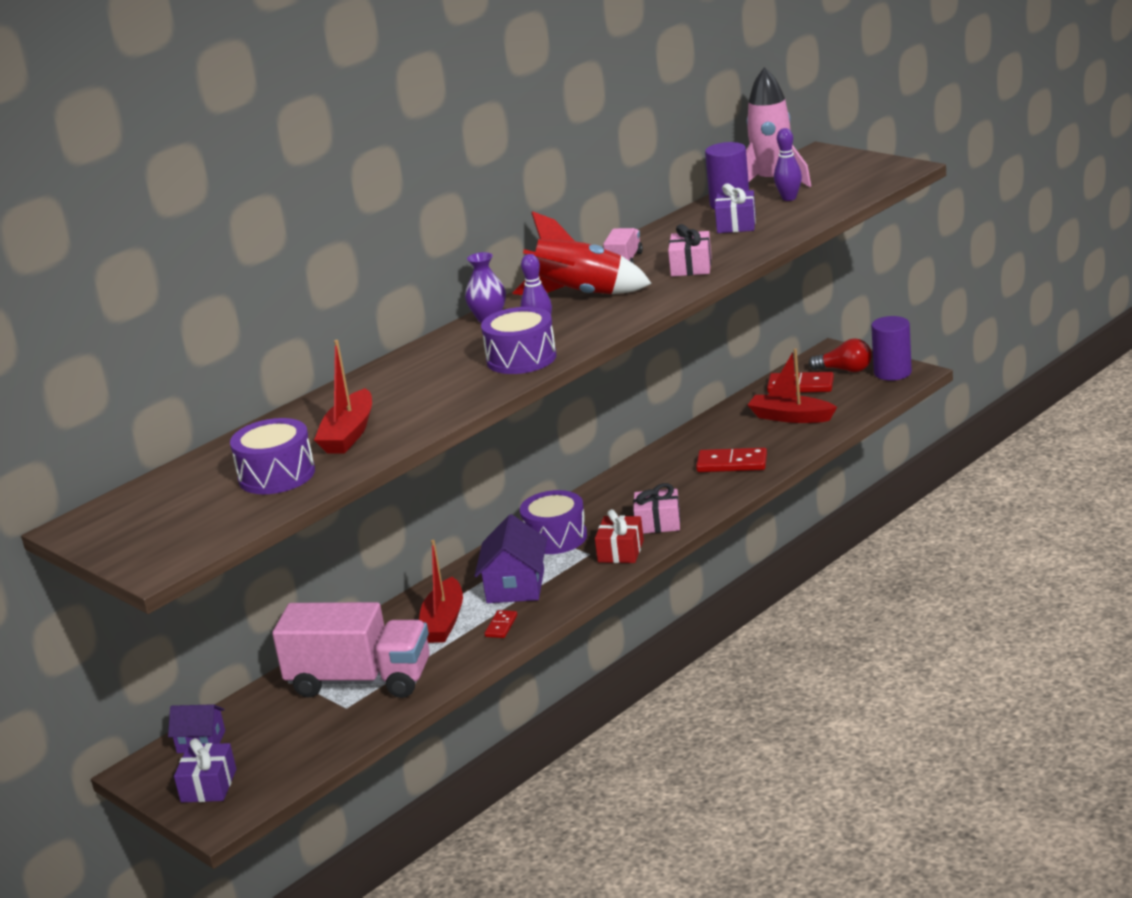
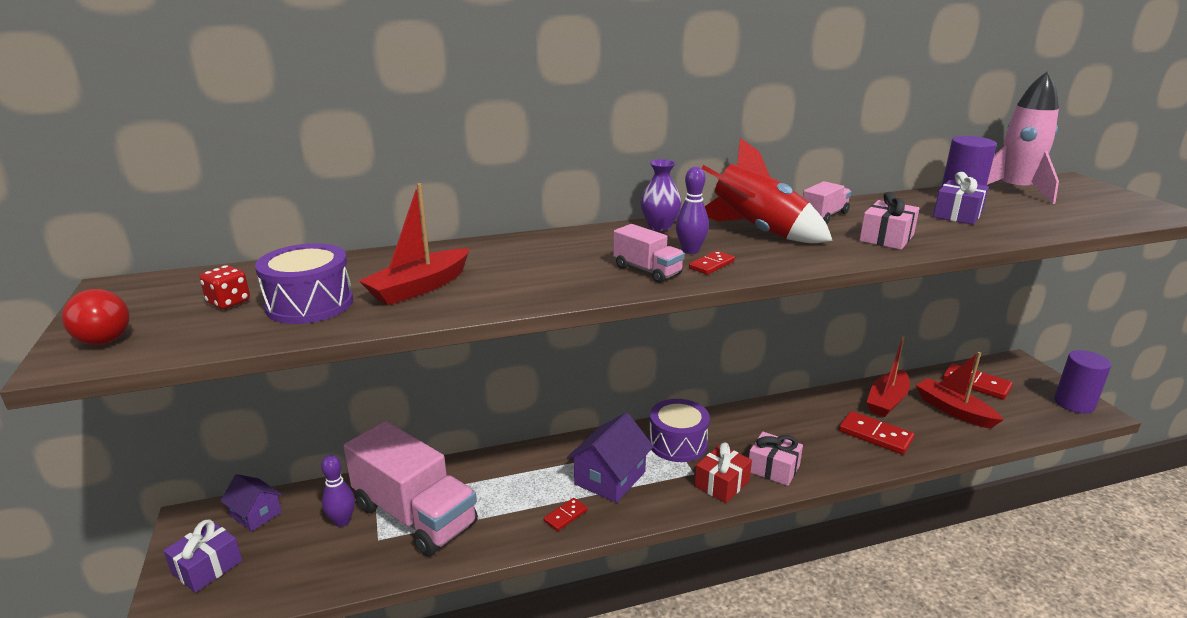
camera: 25 degrees right, 0 degrees up
(203, 498) = (229, 302): none -> red dice
(443, 622) = (527, 486): red boat -> red boat (887, 401)
(521, 358) = (647, 270): purple drum -> pink truck
(568, 336) = (711, 265): none -> red domino
(789, 198) = (1026, 207): purple bowling pin -> purple bowling pin (342, 521)
(845, 370) = (1025, 384): red light bulb -> red light bulb (100, 335)

